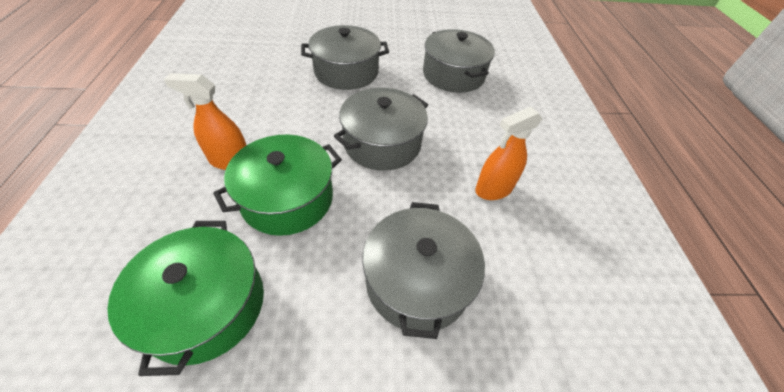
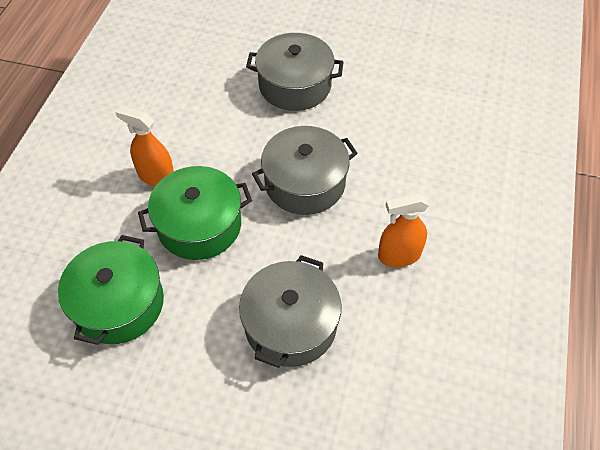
camera: 20 degrees right, 5 degrees up
(453, 75) = (417, 107): grey pot -> none

